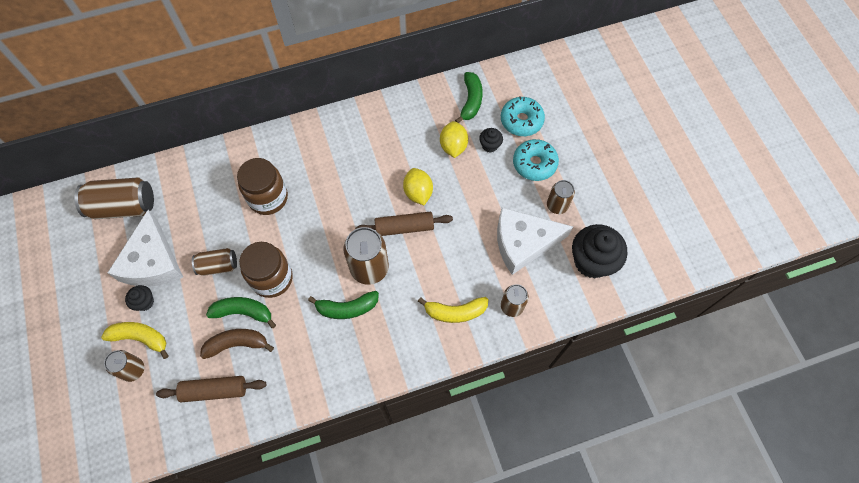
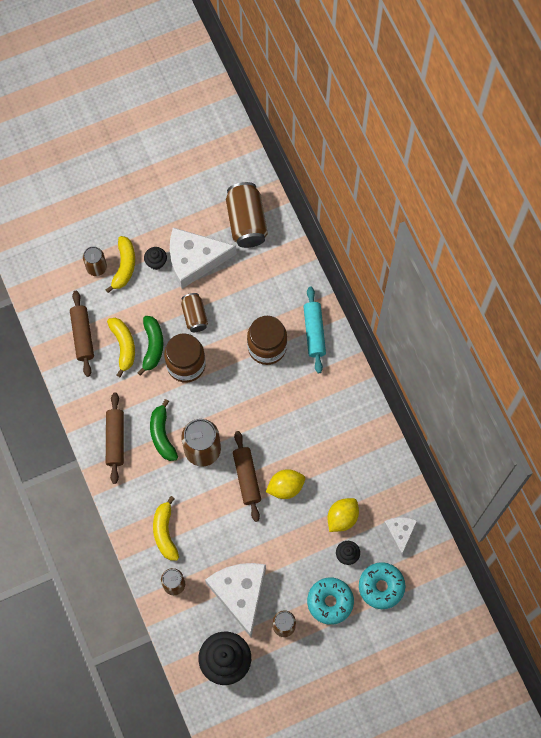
camera: 85 degrees right, 5 degrees up
(237, 344) = (123, 346): brown banana -> yellow banana
(261, 154) = (314, 332): none -> turquoise rolling pin
(345, 359) = (115, 440): none -> brown rolling pin
(453, 146) = (342, 518): yellow lemon -> yellow lemon turned 45 degrees counterclockwise
(471, 101) = (400, 532): green banana -> white cheese

